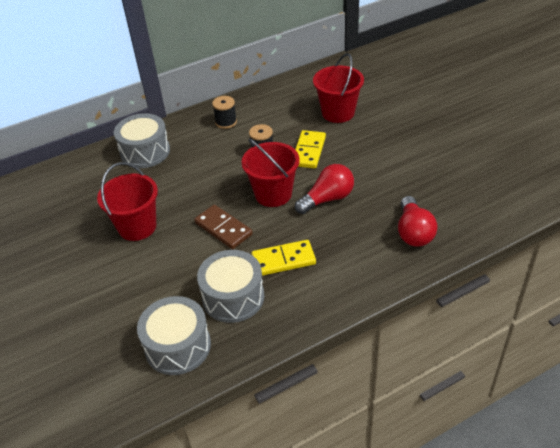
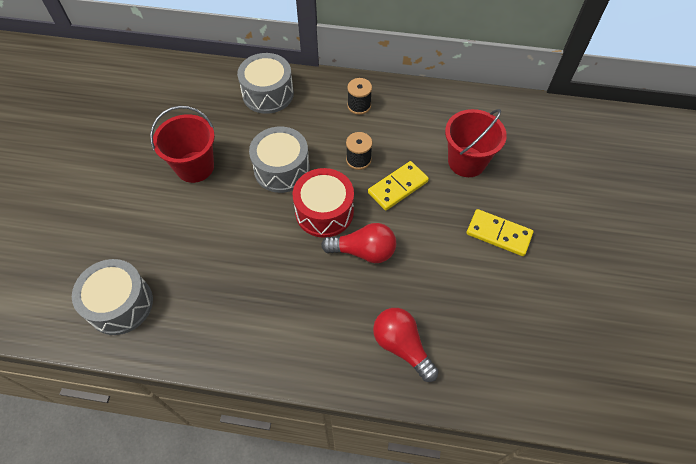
camera: 35 degrees right, 15 degrees up
(223, 229) = (253, 218): brown domino -> none
(233, 297) = (198, 291): grey drum -> grey drum (282, 169)
(273, 194) = (324, 212): red bucket -> red drum
(283, 260) = (268, 286): yellow domino -> yellow domino (498, 234)
(413, 232) = (402, 346): red light bulb -> red light bulb turned 105 degrees clockwise

